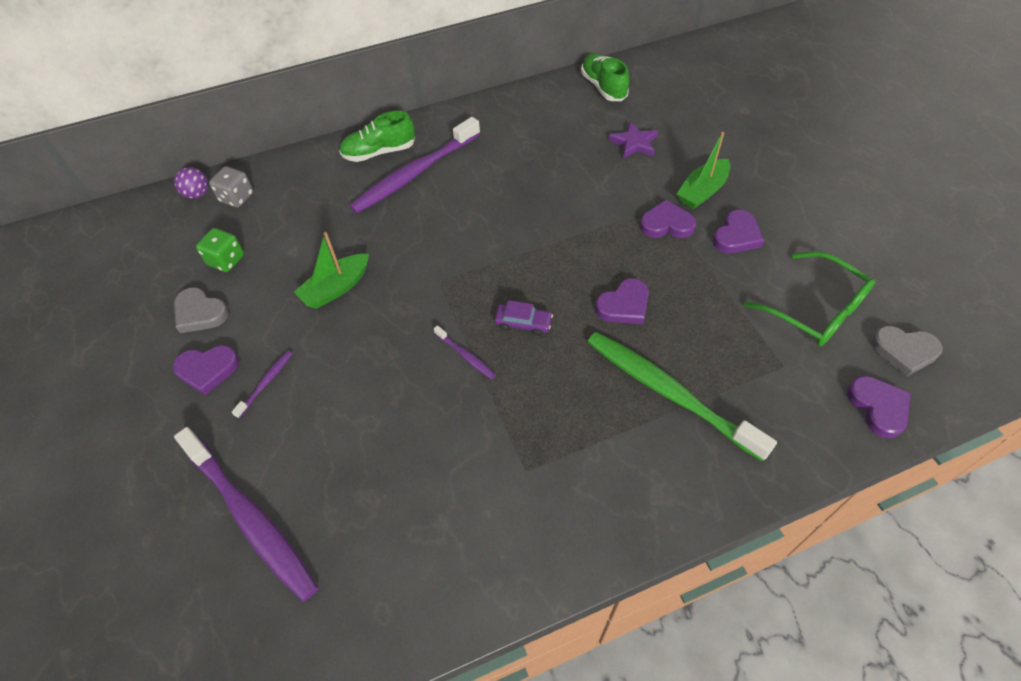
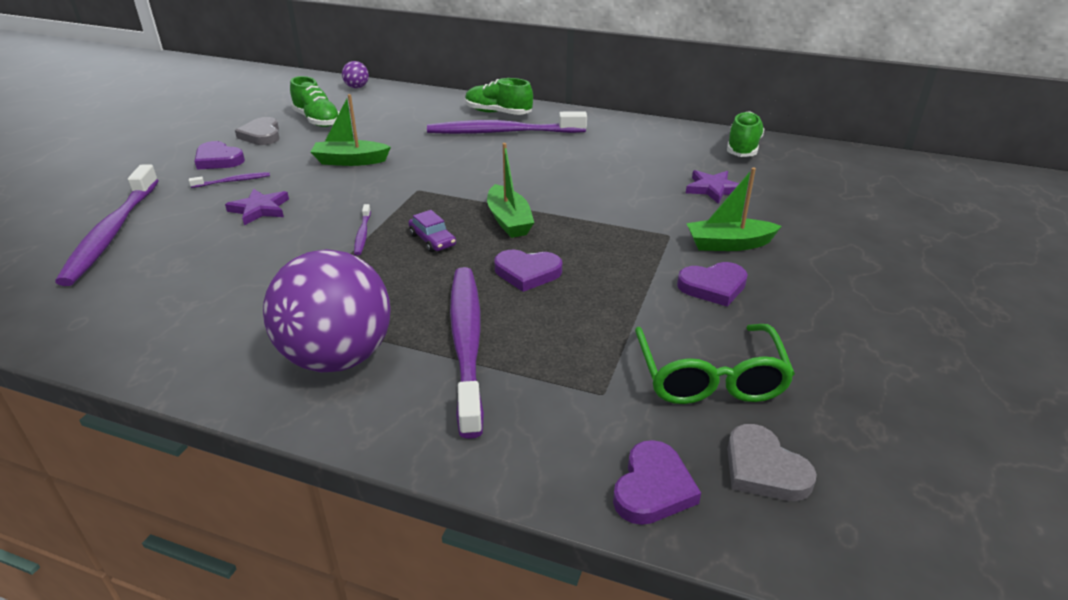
camera: 40 degrees right, 20 degrees down
(226, 260) = (317, 120): green dice -> green shoe
(237, 197) = (374, 97): grey dice -> none
(343, 394) = (260, 209): none -> purple star
(548, 266) = (509, 221): none -> green boat
(612, 471) = (337, 357): none -> purple ball
(666, 224) = (655, 247): purple heart -> none
(669, 393) = (466, 344): green toothbrush -> purple toothbrush

